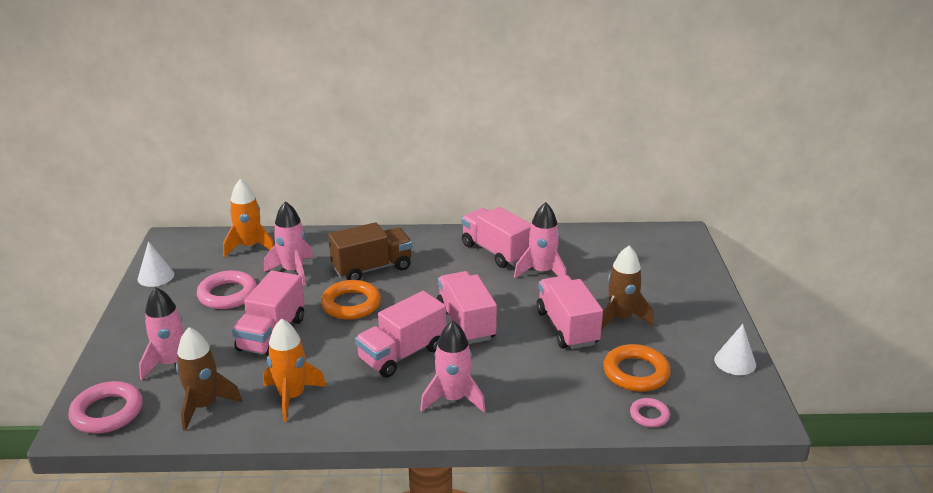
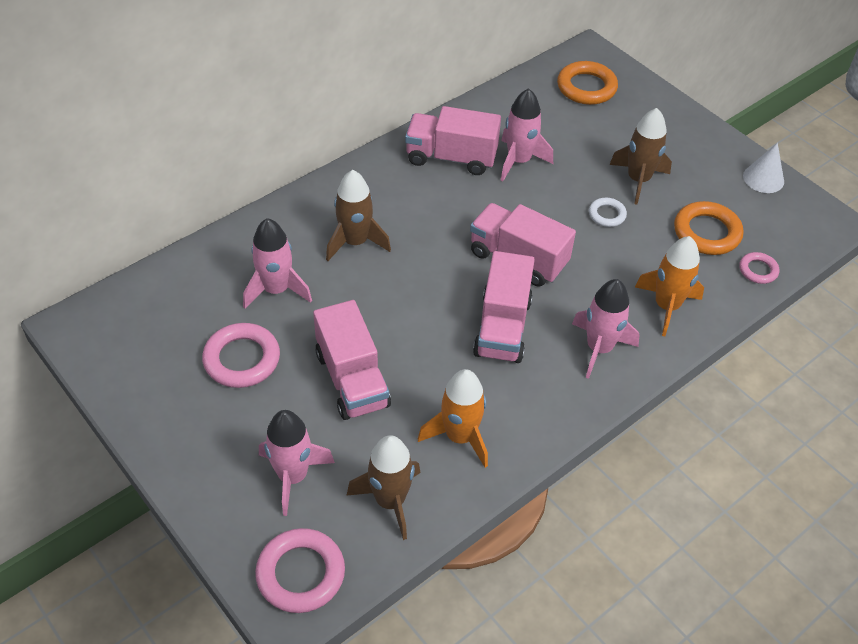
camera: 40 degrees left, 20 degrees up
(156, 276) = (125, 384): white cone -> none
(250, 246) = (186, 284): orange rocket -> orange rocket (666, 306)
(351, 304) = (387, 298): orange ring -> orange ring (586, 87)
(372, 268) = (355, 242): brown truck -> brown rocket
(567, 327) = (607, 215): pink truck -> white ring

